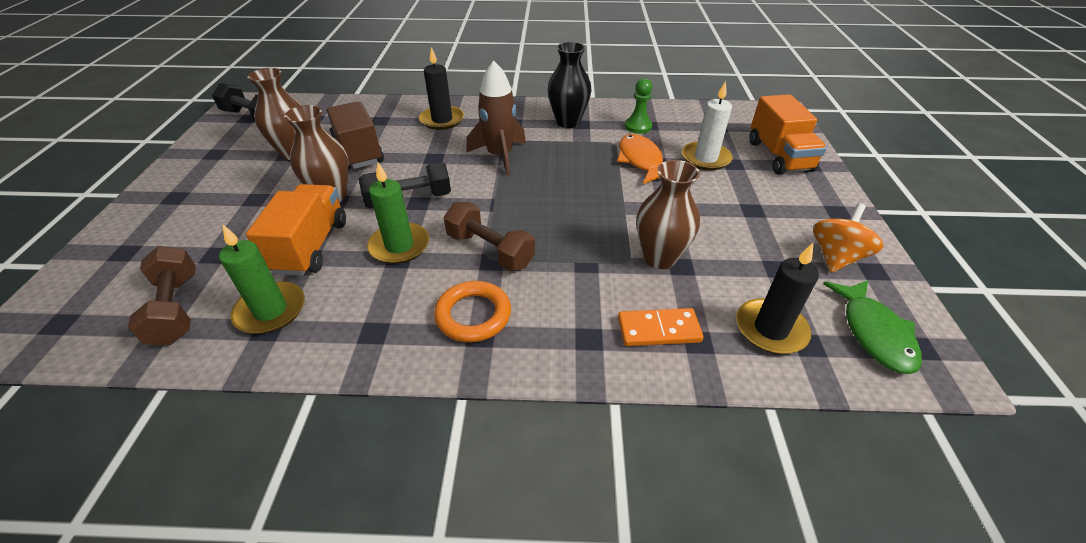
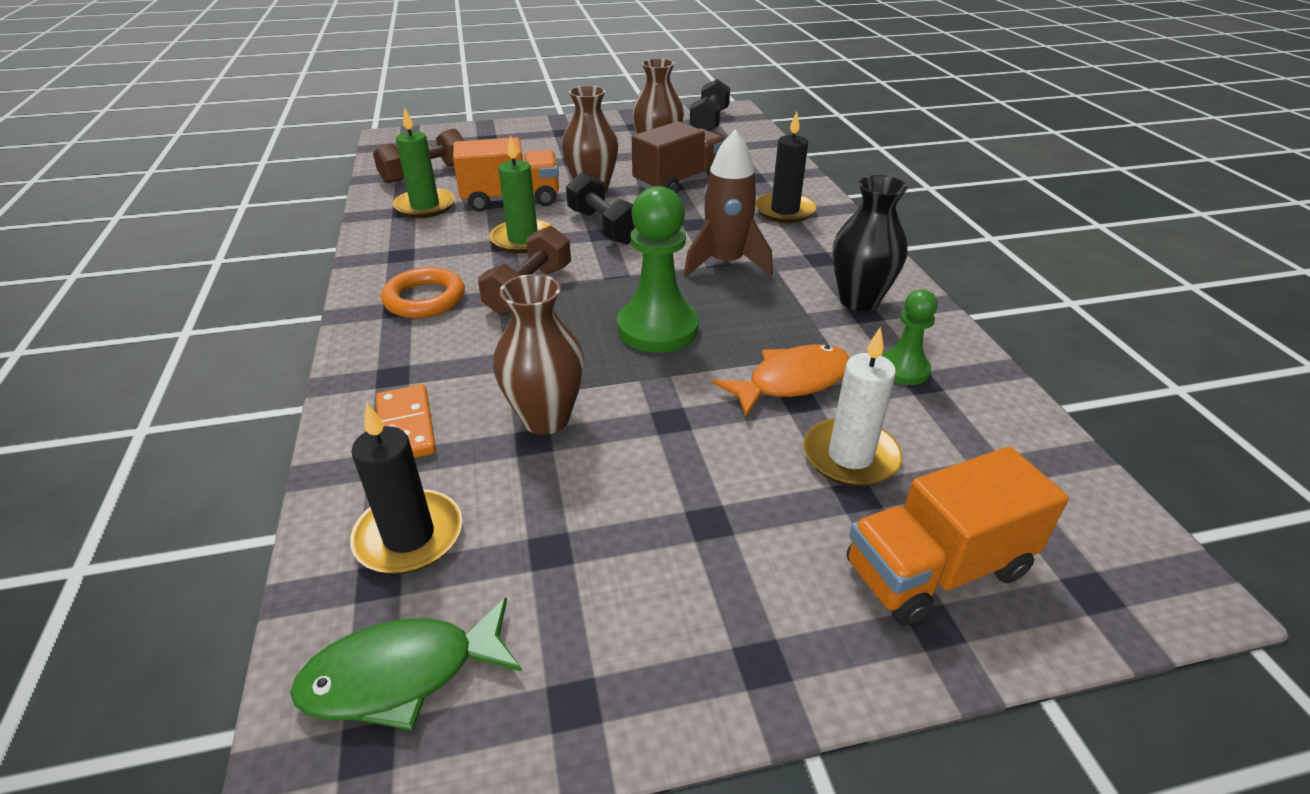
camera: 75 degrees right, 5 degrees down
(570, 197) = (657, 328): none -> green pawn
(836, 257) = (600, 640): orange spinning top -> none

